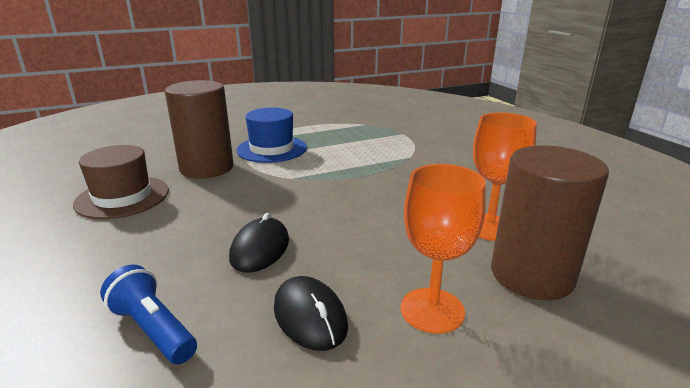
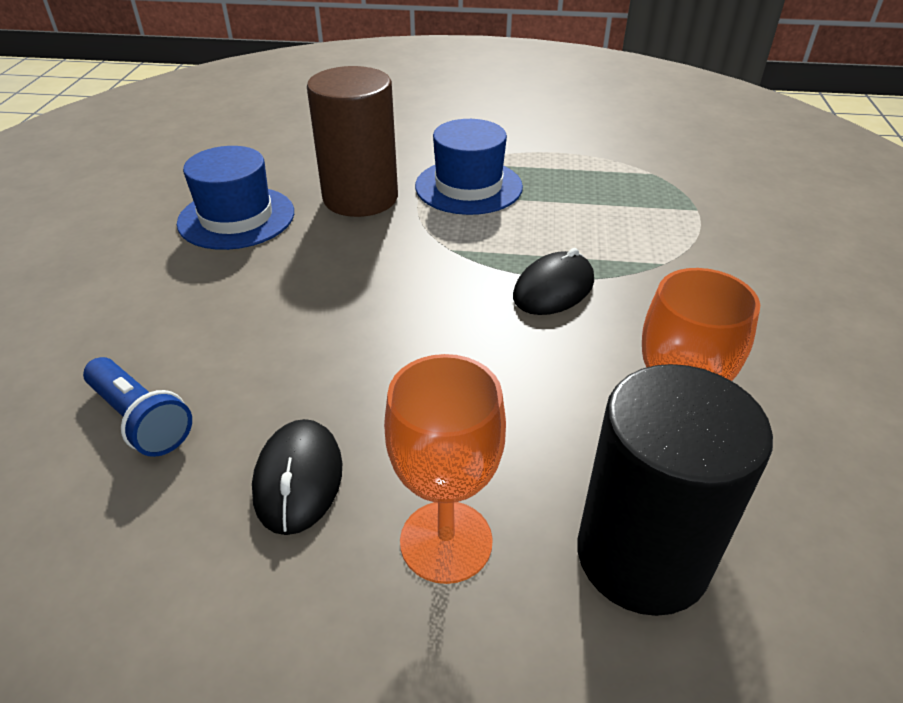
camera: 30 degrees right, 15 degrees up
(122, 197) = (236, 218): brown hat -> blue hat
(153, 329) = (141, 420): blue flashlight -> blue flashlight turned 150 degrees clockwise
(260, 249) = (322, 355): black mouse -> black mouse (553, 289)
(531, 275) = (642, 555): brown cylinder -> black cylinder

